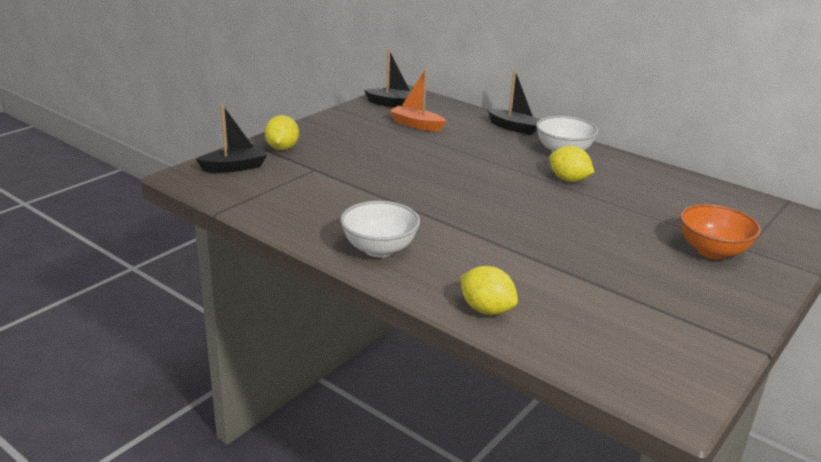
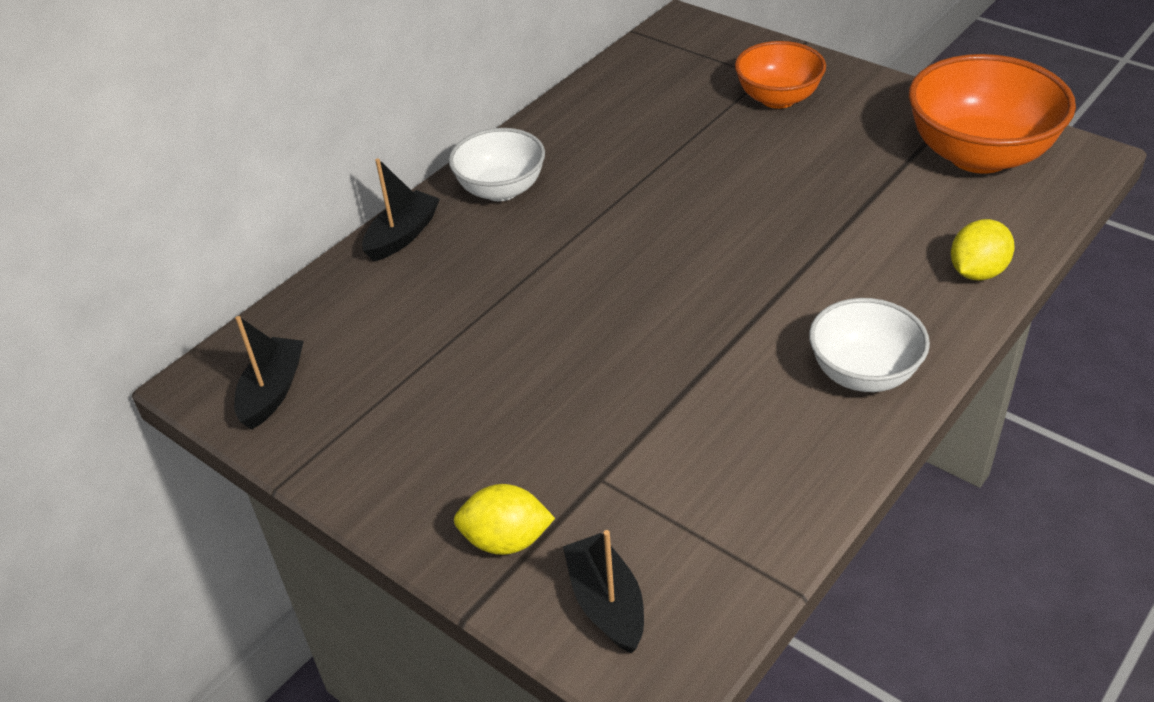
camera: 85 degrees left, 15 degrees up
(416, 125) = (386, 353): orange boat -> none
(568, 180) = (600, 190): yellow lemon -> none
(657, 338) = (979, 155): none -> orange bowl

